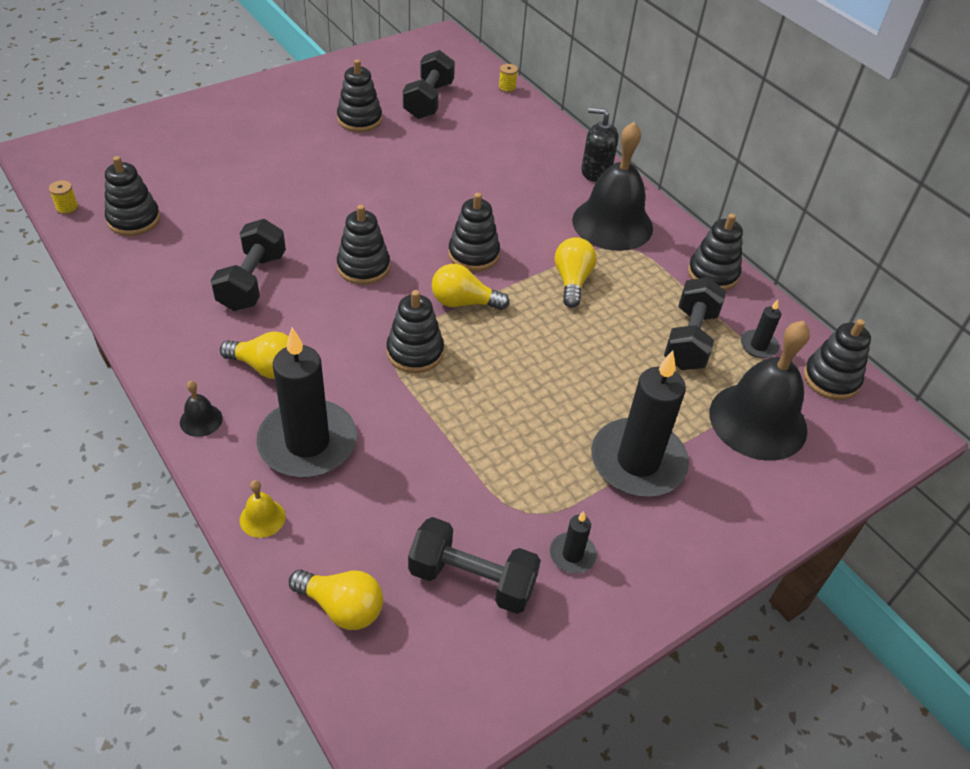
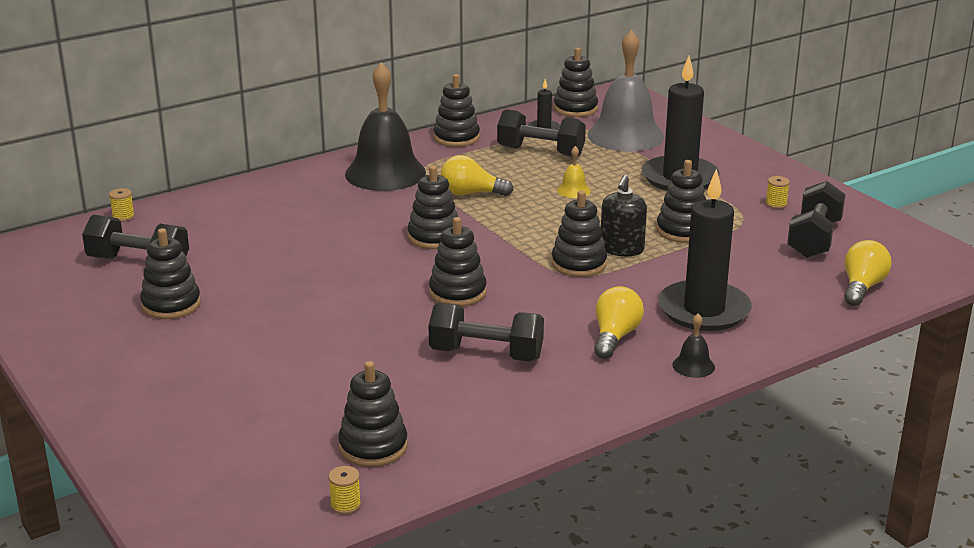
camera: 85 degrees left, 20 degrees down
(262, 518) = (794, 326): yellow bell -> yellow bell (573, 190)
(464, 302) = (506, 242): yellow light bulb -> none
(492, 447) = (682, 231): none -> black stacking toy
(572, 554) = (776, 204): black candle -> yellow spool
(596, 171) = (299, 177): black soap dispenser -> black soap dispenser (622, 249)
(758, 421) = (625, 136): black bell -> grey bell

